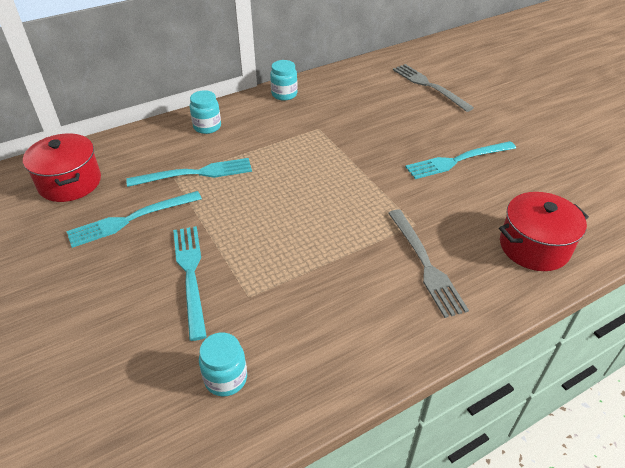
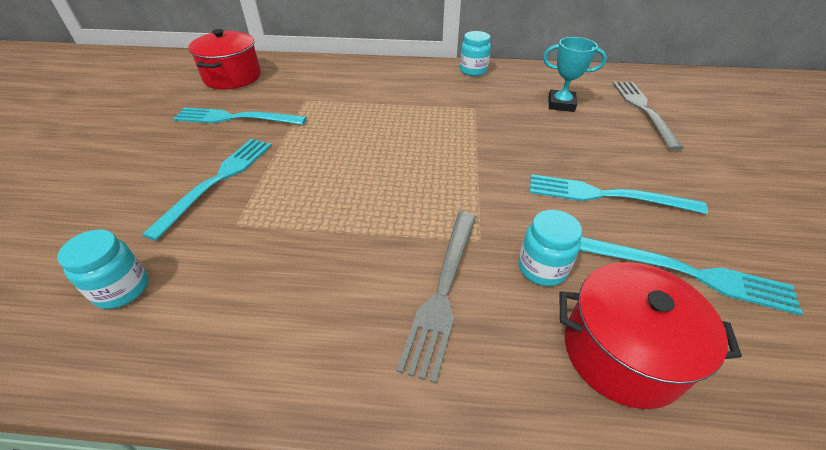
camera: 35 degrees right, 0 degrees up
(195, 173) = (324, 104): turquoise fork -> turquoise fork (690, 274)
(207, 127) = (377, 74): turquoise jar -> turquoise jar (542, 268)
(374, 101) = (561, 104): none -> turquoise trophy

